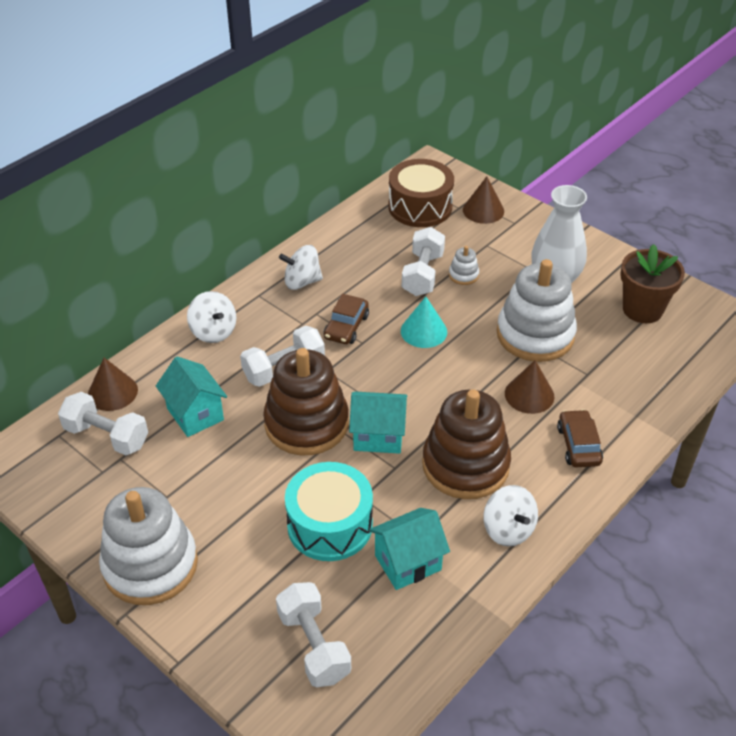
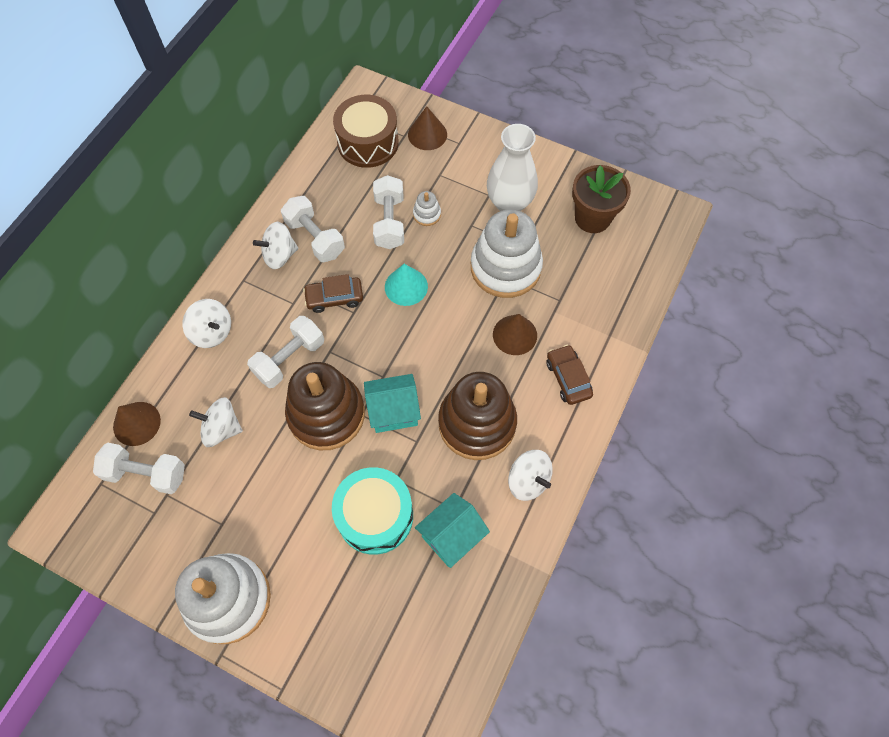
camera: 15 degrees left, 20 degrees up
(195, 414) = (222, 429): turquoise house -> white spinning top
(313, 645) = (393, 640): white dumbbell -> white dumbbell (315, 238)
(346, 327) = (334, 298): brown car -> brown car turned 75 degrees clockwise

